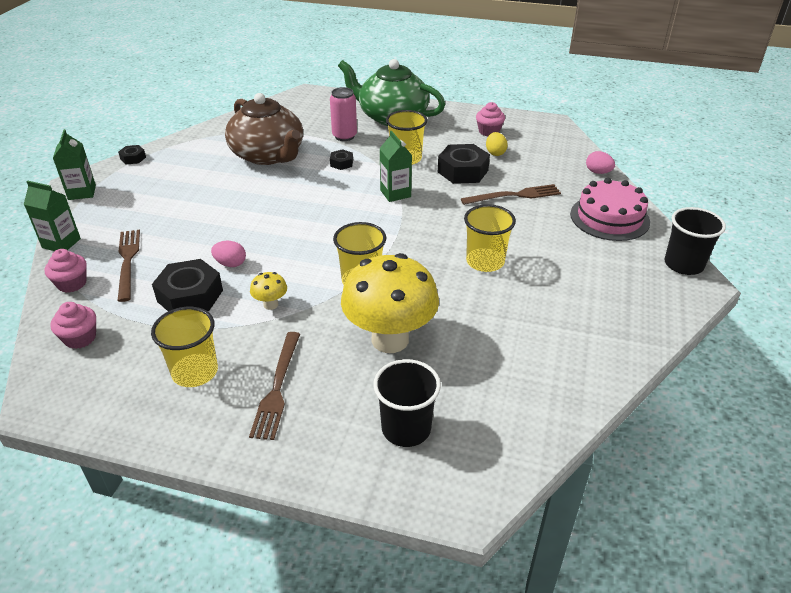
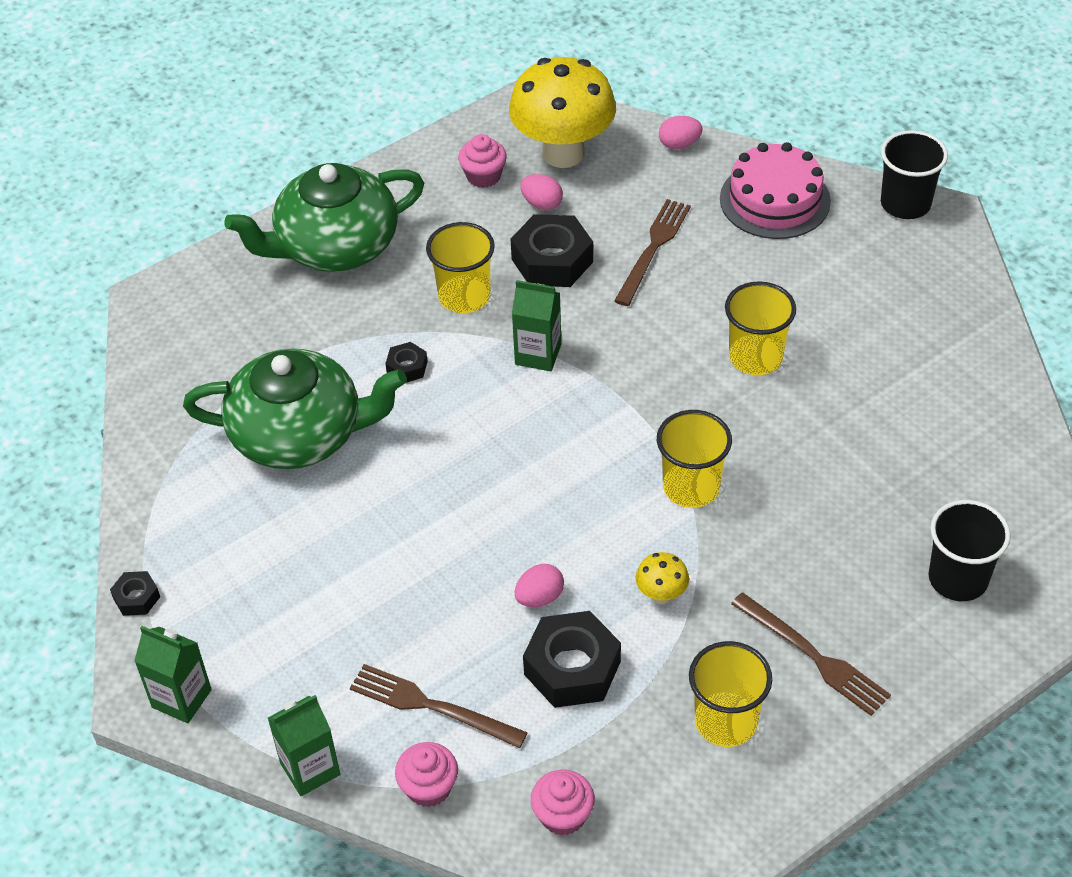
camera: 50 degrees left, 10 degrees up
(268, 155) = (300, 434): brown teapot -> green teapot
(344, 136) = (335, 325): pink can -> none
(390, 339) = (816, 518): yellow mushroom -> yellow mushroom (563, 153)
(495, 153) = (542, 204): yellow egg -> pink egg

